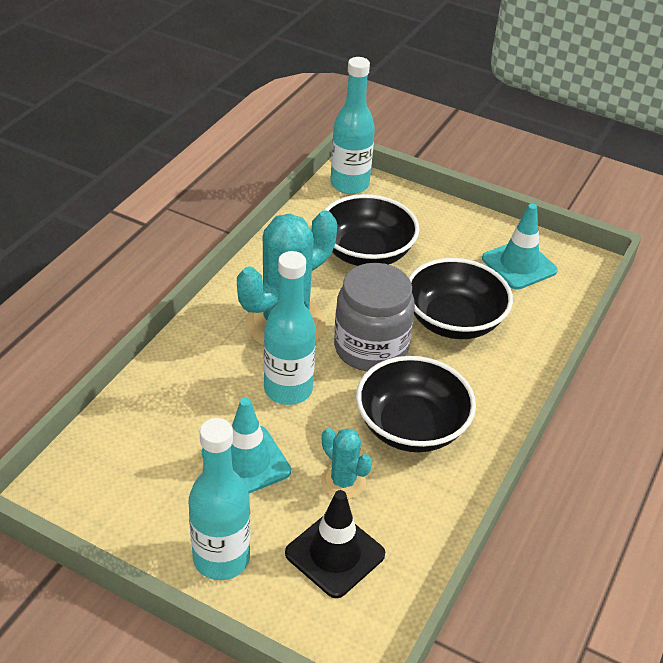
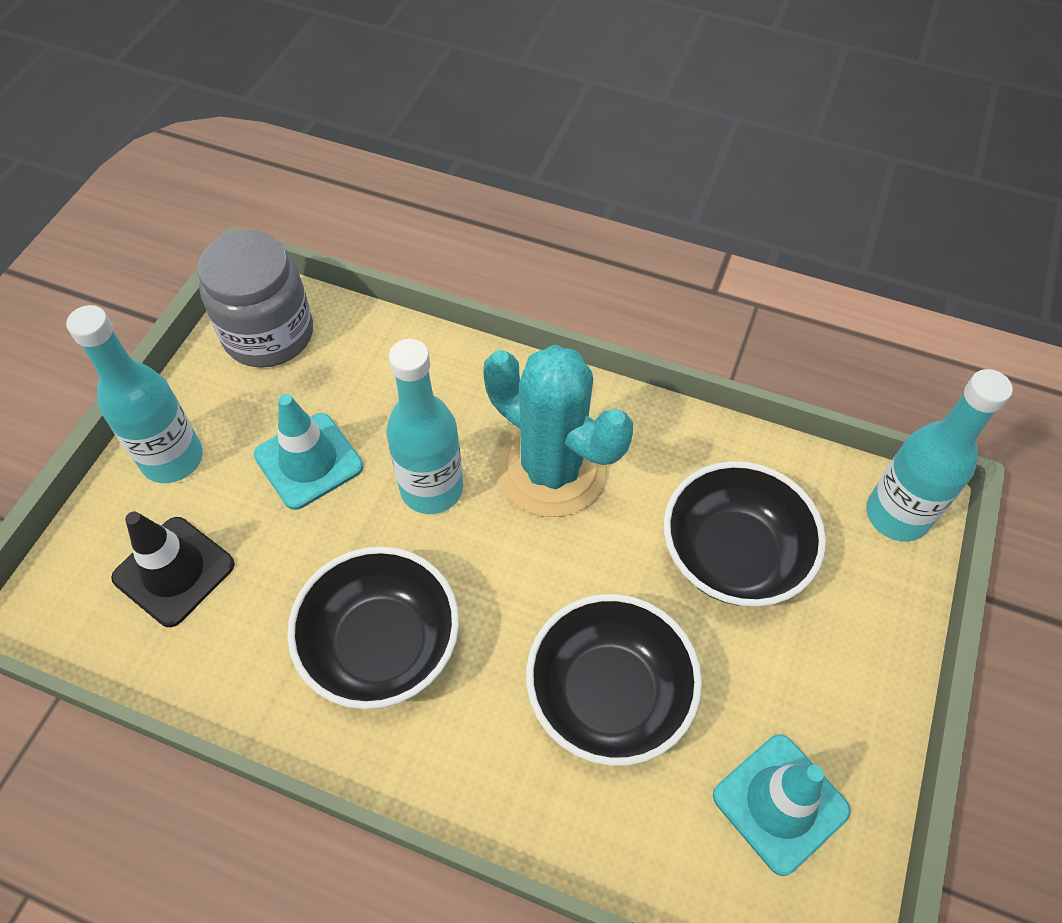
camera: 85 degrees right, 15 degrees up
(343, 481) = (283, 569): turquoise cactus -> none
(370, 348) = (525, 580): grey jar -> grey jar (269, 334)

